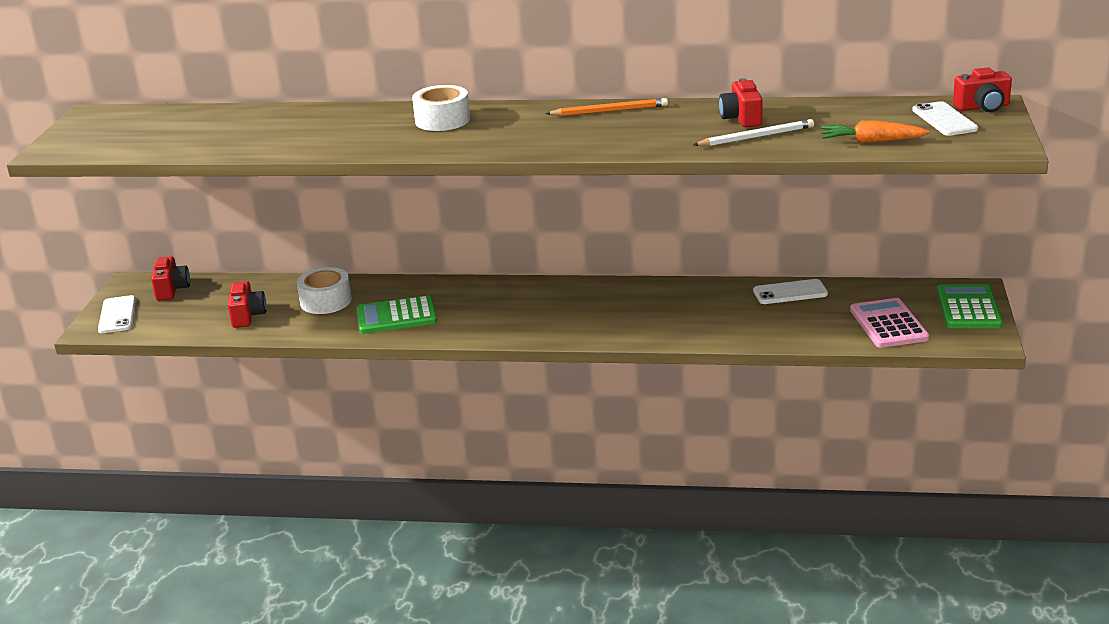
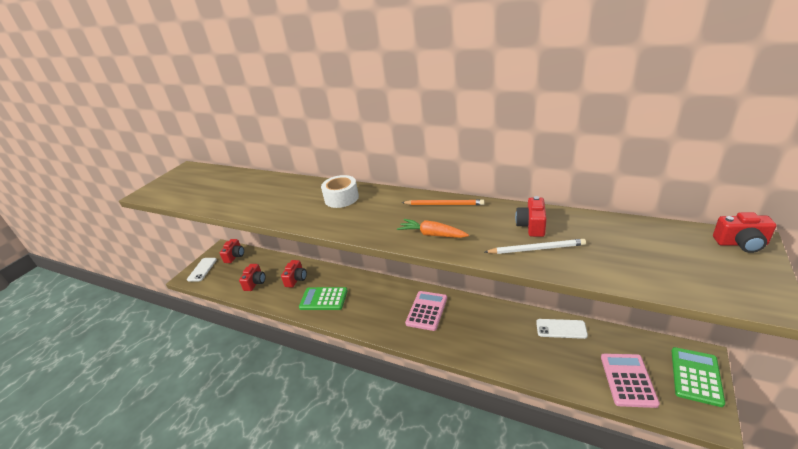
camera: 20 degrees right, 5 degrees up
(326, 301) = (296, 279): white tape -> red camera
(582, 304) = (427, 311): none -> pink calculator
(872, 141) = (632, 272): orange carrot -> orange carrot (432, 234)
(944, 119) = (703, 254): white phone -> none

